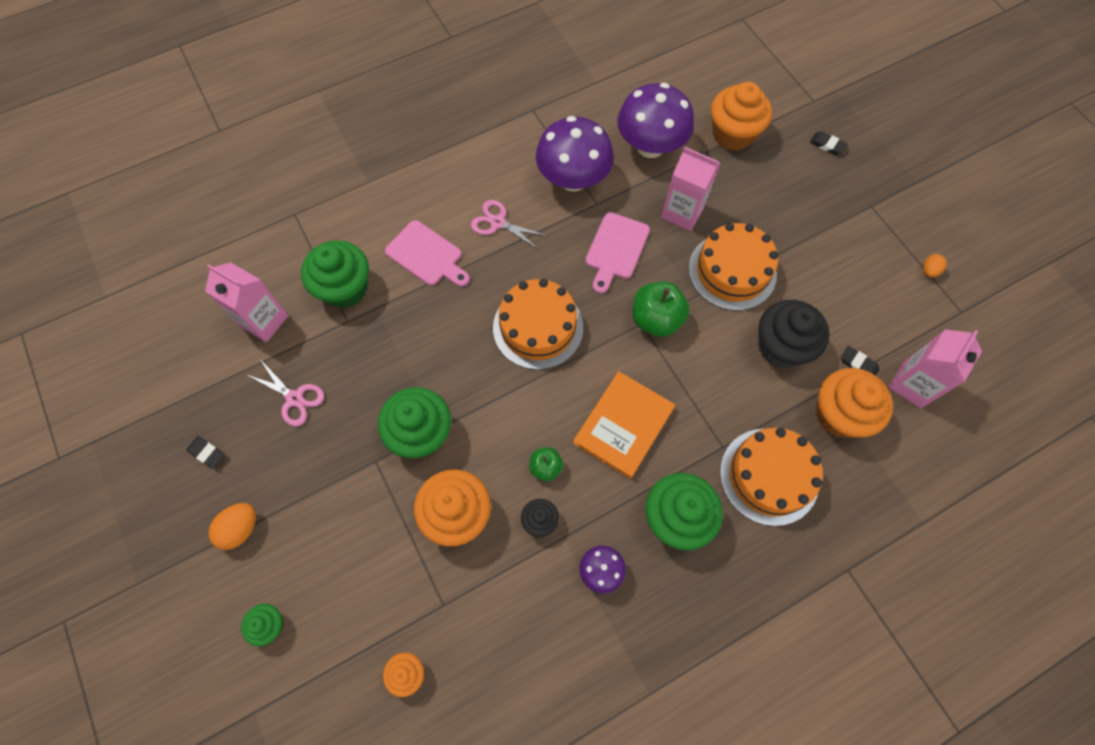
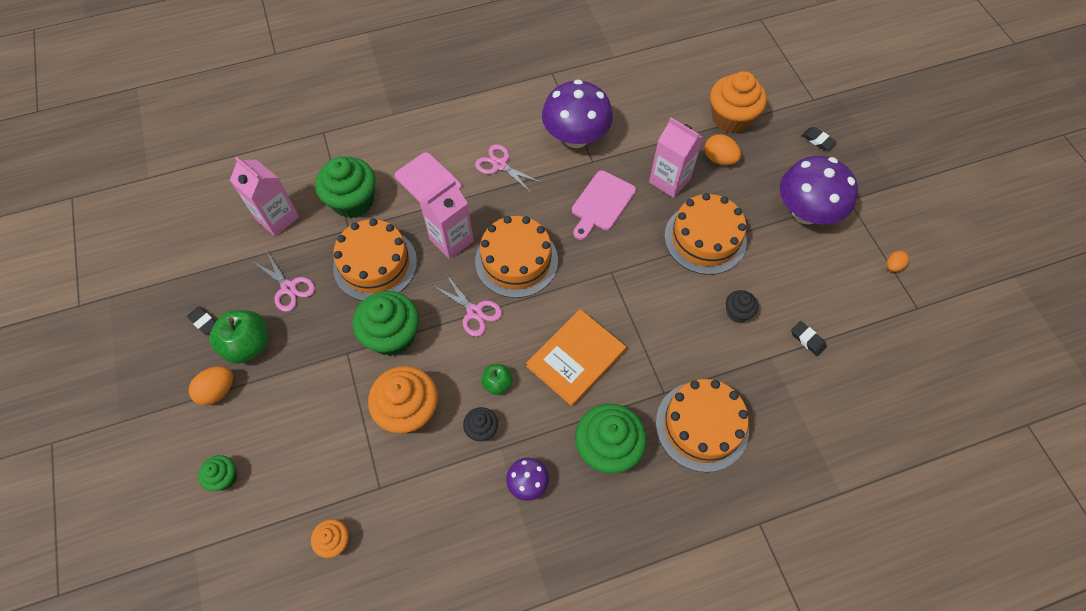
camera: 10 degrees right, 5 degrees down
(385, 356) = (375, 264): none -> orange cake
(505, 392) = (474, 312): none -> pink scissors
(650, 146) = (652, 118): purple mushroom -> purple mushroom (806, 212)
(656, 319) = (625, 270): green apple -> green apple (248, 345)
(729, 181) = (719, 159): none -> orange egg
(781, 346) = (737, 312): black cupcake -> black cupcake, size x0.51
(839, 414) = (780, 381): orange cupcake -> none
(912, 384) = (856, 366): pink carton -> pink carton (451, 240)

